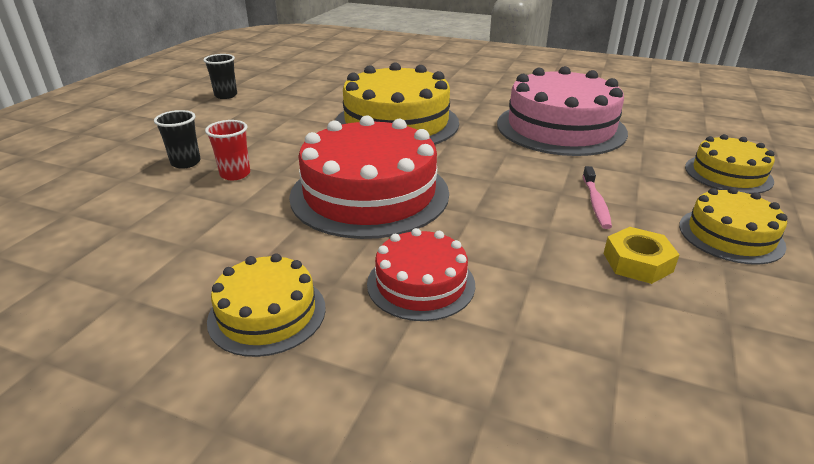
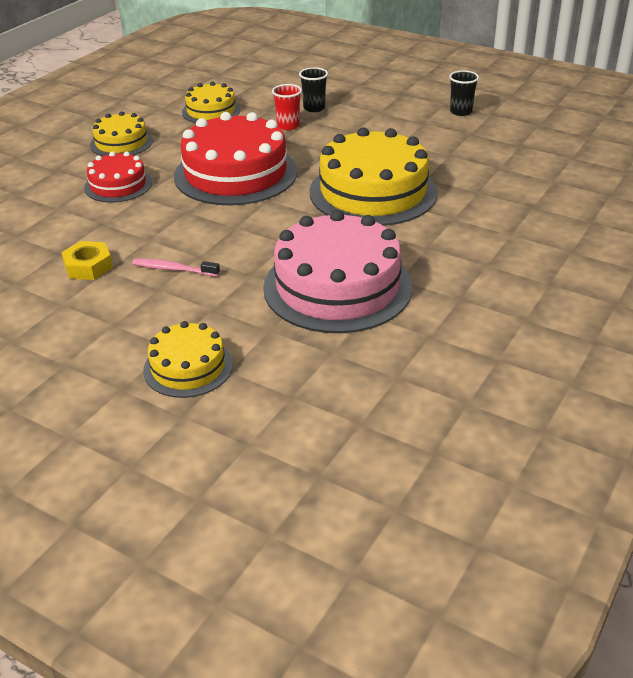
camera: 100 degrees right, 5 degrees up
(730, 235) = (92, 322): yellow cake -> yellow cake (211, 111)

